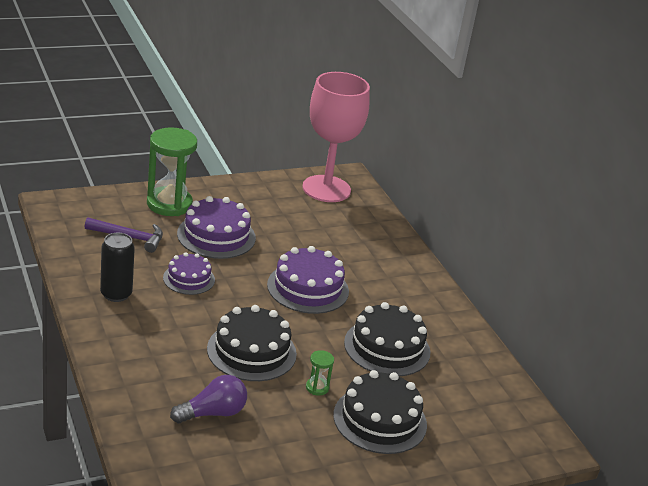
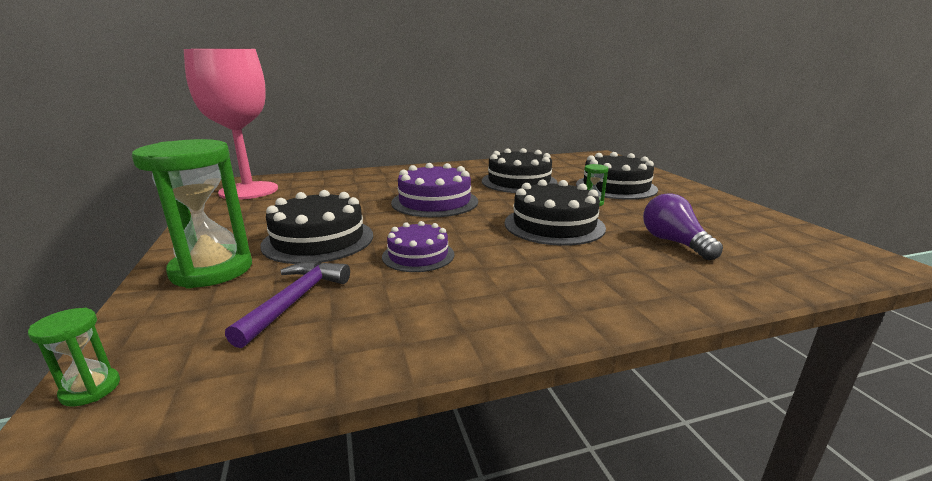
camera: 80 degrees left, 10 degrees down
(63, 200) = (91, 389): none -> green hourglass
(116, 294) = (461, 307): black can -> none
(216, 236) = (318, 240): purple cake -> black cake

